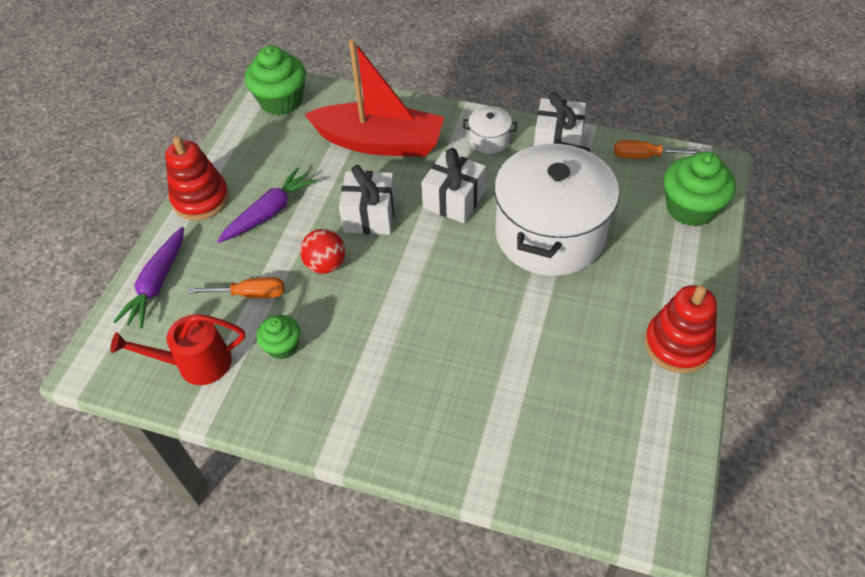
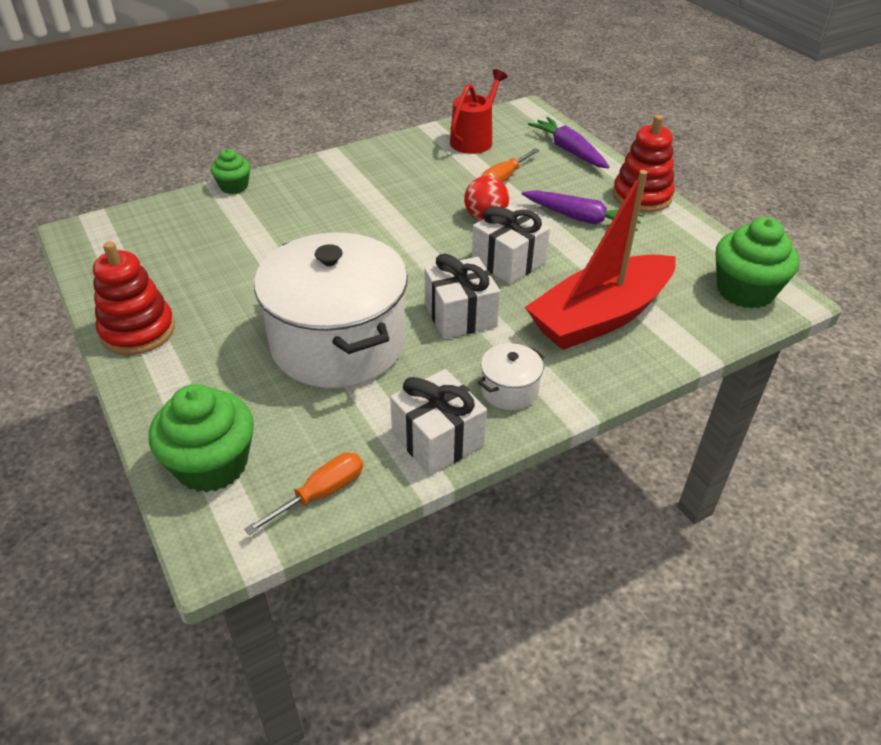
camera: 130 degrees right, 10 degrees down
(269, 212) = (582, 219): purple carrot -> purple carrot turned 60 degrees counterclockwise
(282, 346) = (438, 171): green cupcake -> green cupcake (234, 187)

